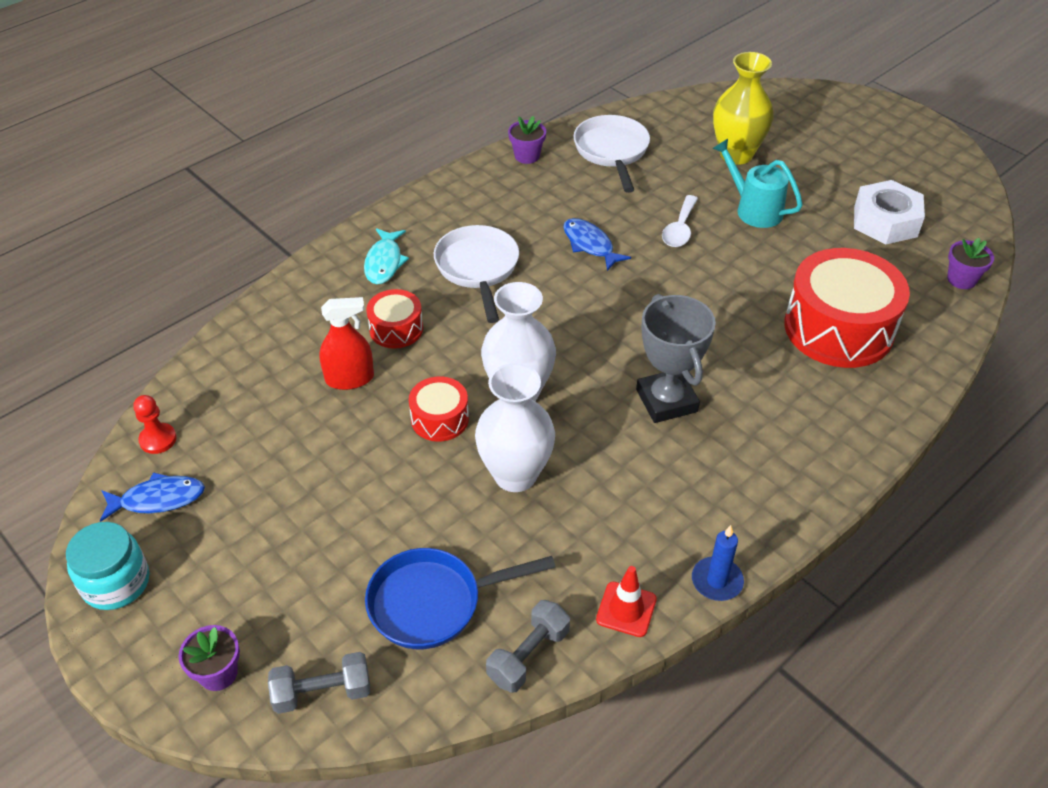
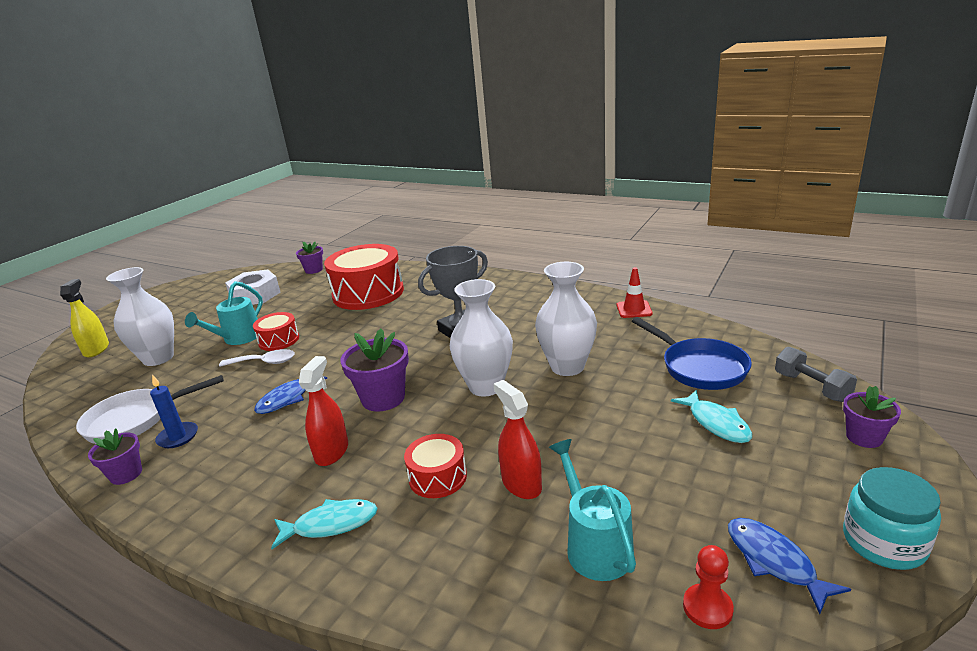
camera: 105 degrees left, 20 degrees down
(254, 401) = (594, 544): none -> turquoise watering can
(327, 558) = (716, 423): none -> turquoise fish
(440, 419) = (537, 415): red drum -> red drum (279, 340)
(478, 269) = (332, 452): white pan -> red spray bottle
(528, 655) = (696, 328): grey dumbbell -> none
(546, 311) = (383, 398): none -> purple flower pot
(717, 581) = (590, 292): blue candle -> blue candle (178, 437)
(736, 154) = (158, 358): yellow vase -> white vase
(783, 111) = (96, 349): none -> yellow spray bottle

